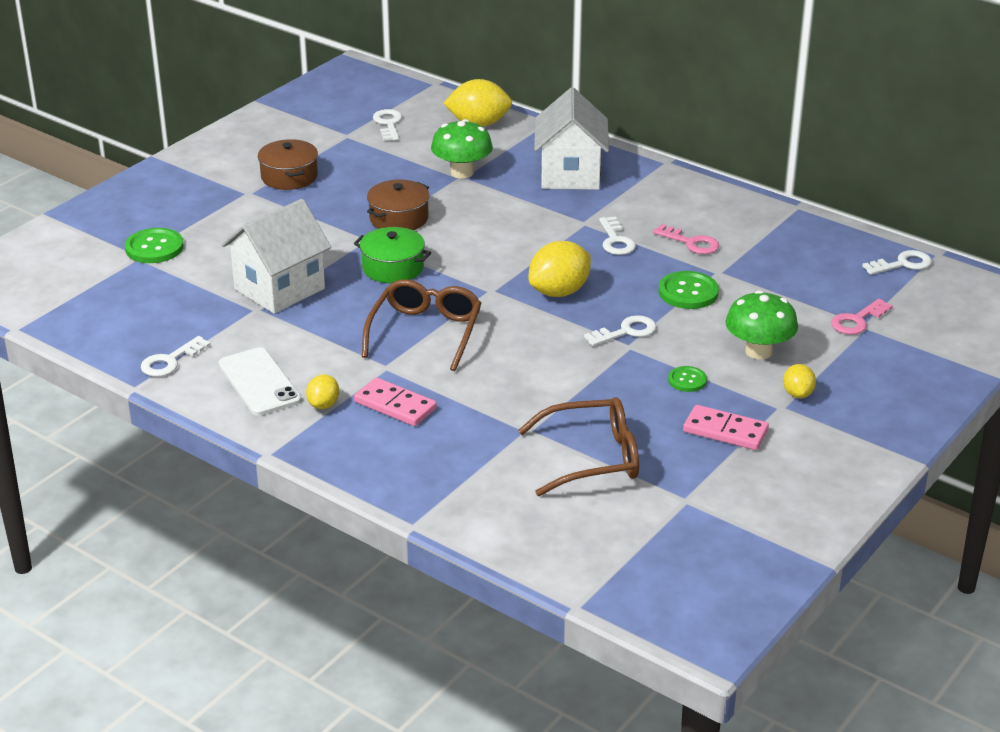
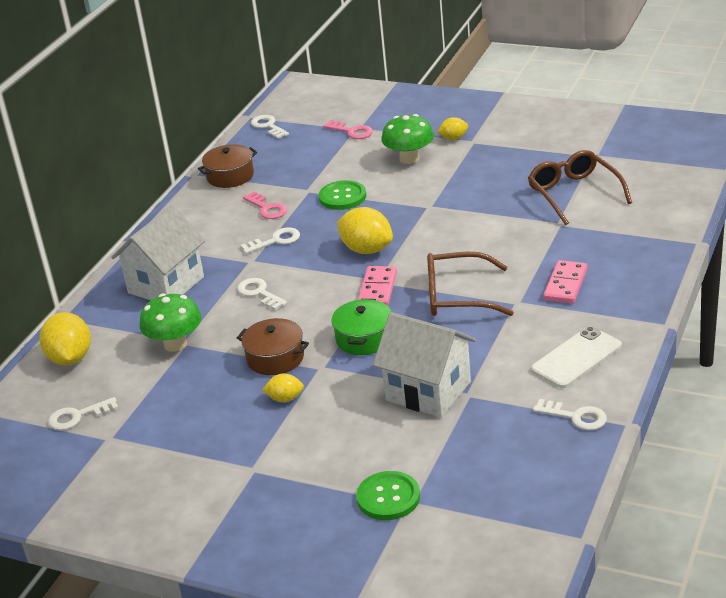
camera: 100 degrees left, 0 degrees up
(289, 177) = (210, 451): brown pot -> brown pot (230, 176)
(323, 404) = (586, 317): yellow lemon -> yellow lemon (285, 399)
(570, 175) = (166, 285): white house -> white house turned 45 degrees counterclockwise
(626, 332) = (410, 211): white key -> white key (259, 293)
(687, 380) = (460, 177): green button -> none
(690, 242) = (267, 208): pink key -> pink key turned 120 degrees clockwise
(725, 431) = (511, 155): pink domino -> pink domino (377, 289)

